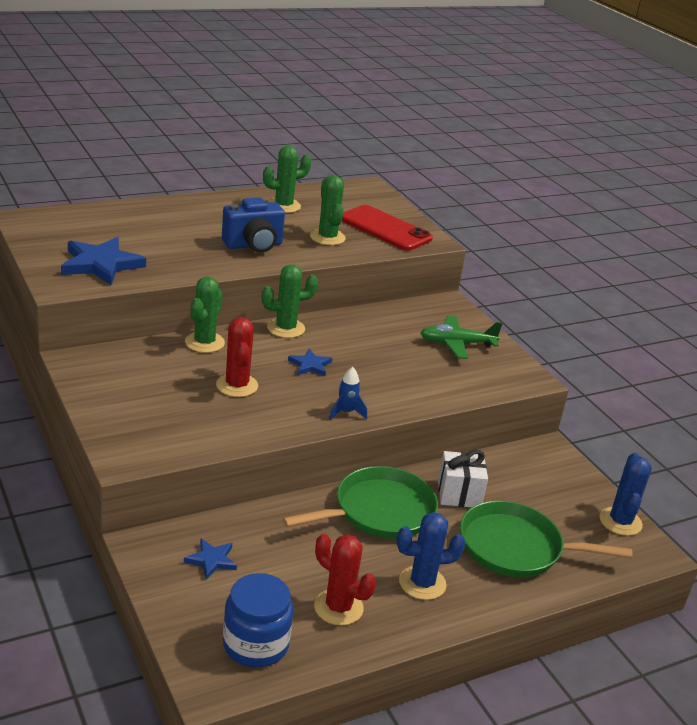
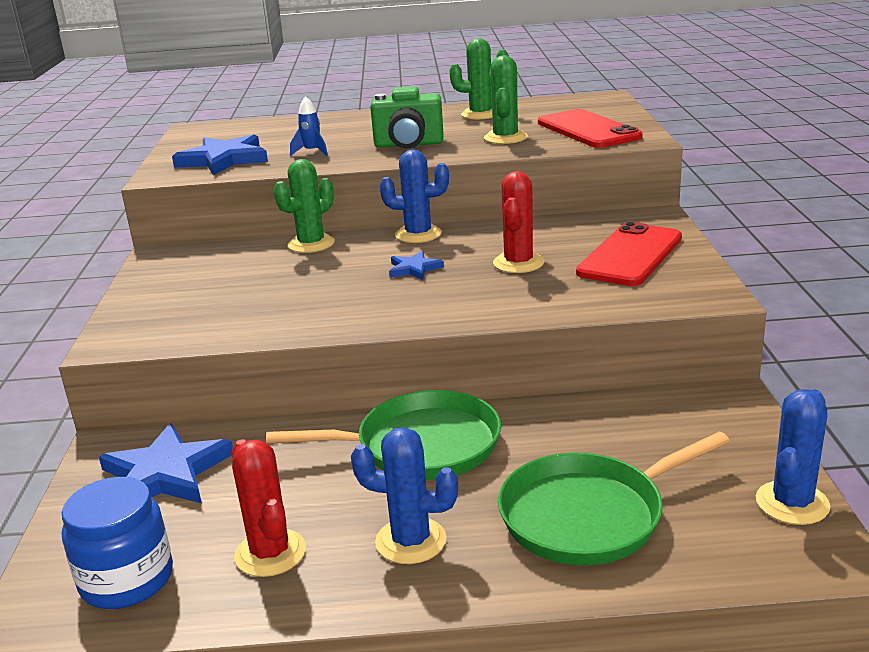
camera: 30 degrees right, 5 degrees down
(211, 560) = (166, 474): blue star -> blue star, size x1.92
(237, 385) = (307, 283): red cactus -> red cactus (518, 263)
(253, 245) = (409, 145): blue camera -> green camera
(286, 328) = (418, 234): green cactus -> blue cactus
(346, 412) = (414, 317): blue rocket -> blue rocket (312, 152)
(457, 344) = (630, 255): green plane -> red phone
(459, 494) = (550, 438): white gift -> none
(515, 547) = (588, 515): green pan -> green pan turned 60 degrees counterclockwise

